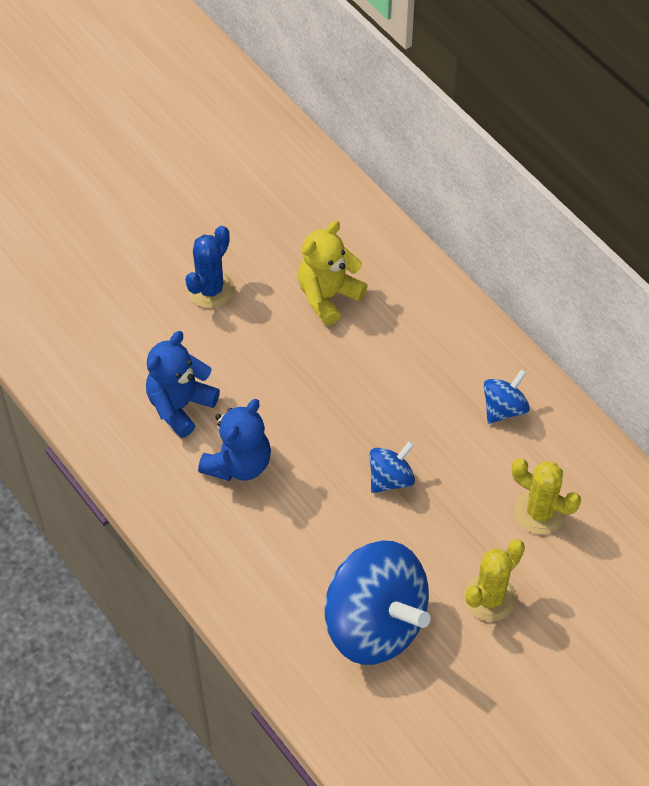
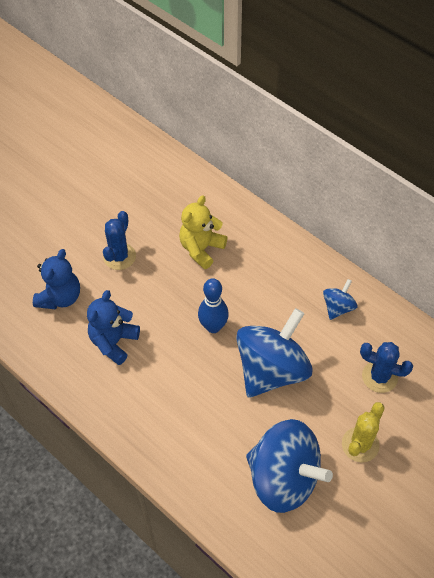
camera: 10 degrees left, 0 degrees up
(238, 463) = (163, 377): blue teddy bear -> blue teddy bear (60, 297)
(322, 407) = (213, 327): none -> blue bowling pin
(390, 478) = (271, 370): blue spinning top -> blue spinning top, size x2.16
(539, 512) = (379, 377): yellow cactus -> blue cactus

